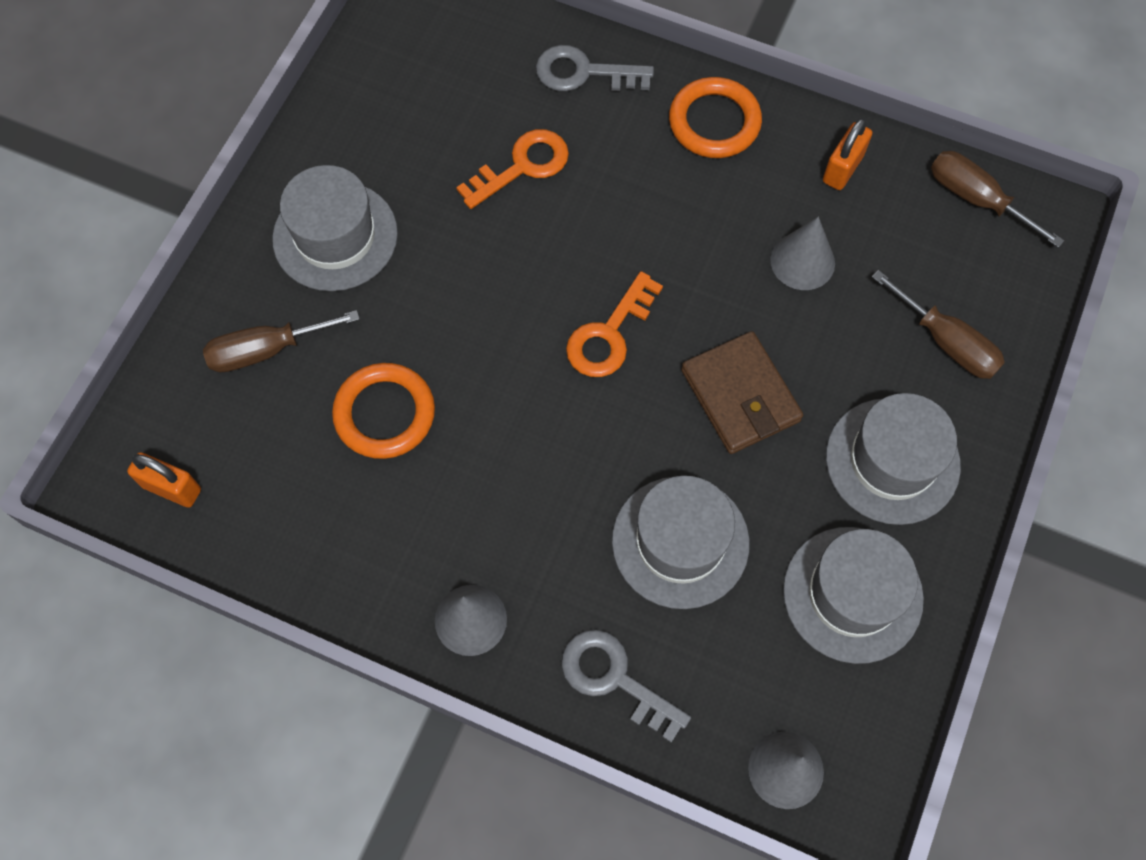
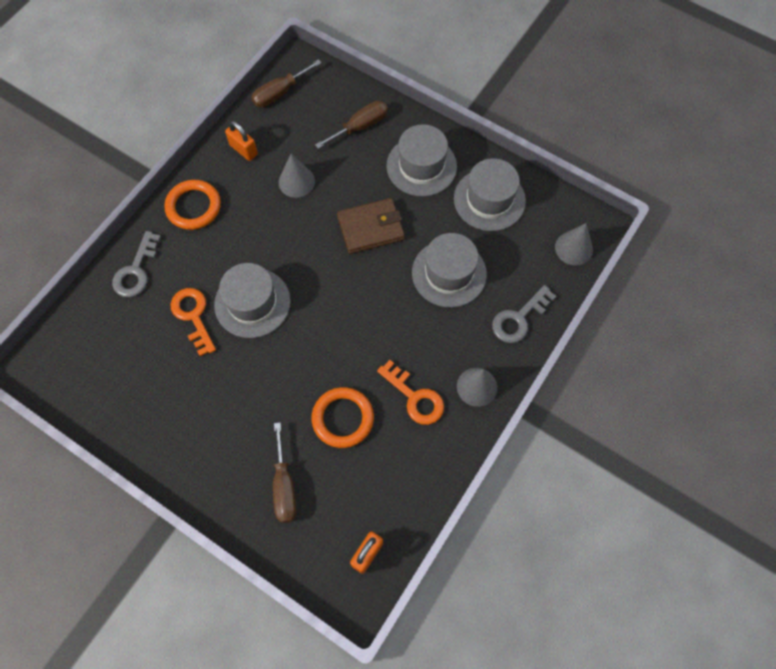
camera: 80 degrees left, 0 degrees up
(335, 236) = (212, 435): grey hat -> grey hat (252, 303)
(609, 334) = (318, 287): orange key -> orange key (414, 397)

